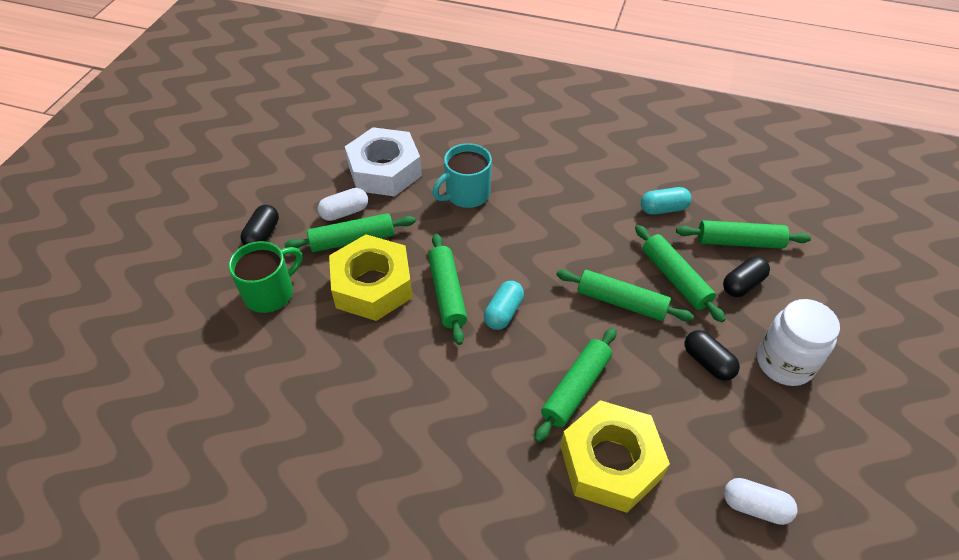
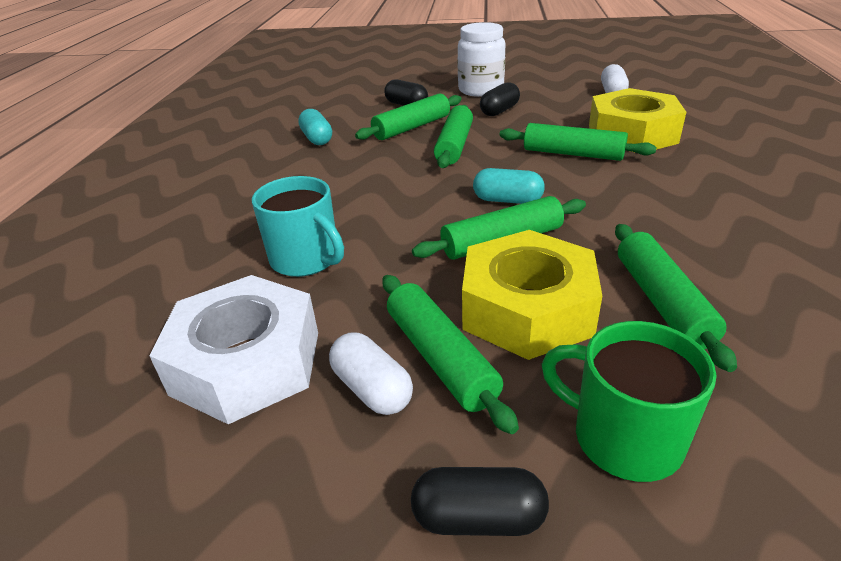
camera: 100 degrees left, 15 degrees down
(739, 242) = (355, 108): green rolling pin -> green rolling pin (662, 302)

